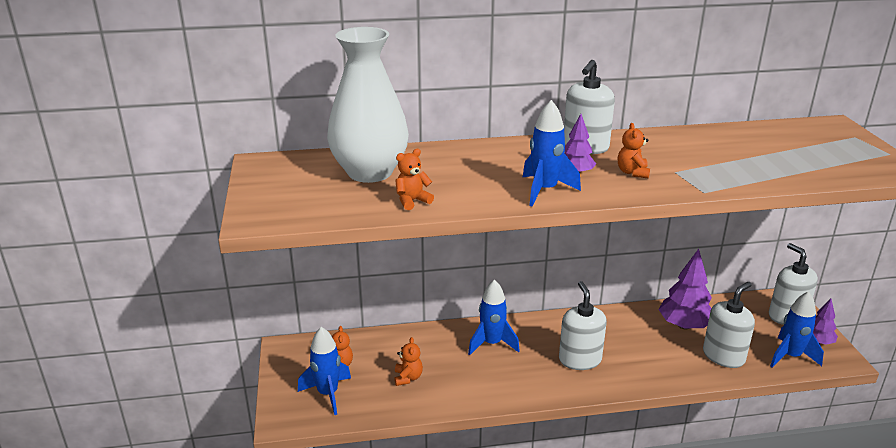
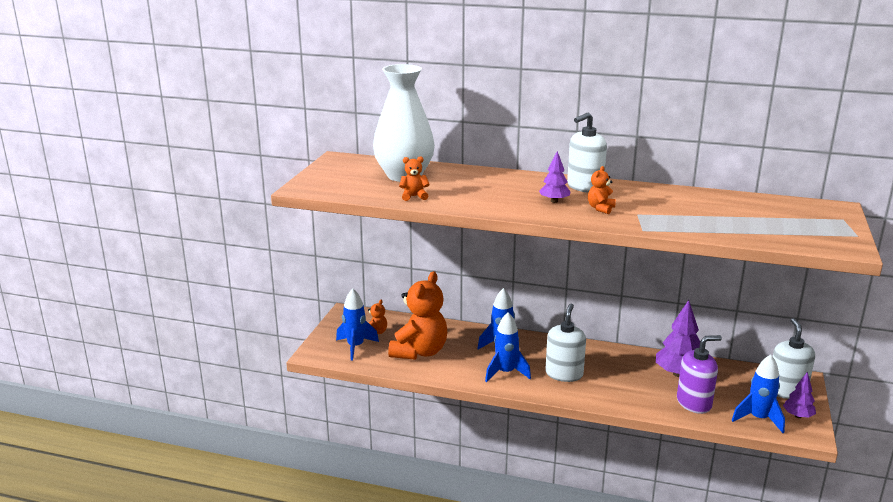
camera: 25 degrees right, 5 degrees down
(408, 378) = (419, 352): orange teddy bear -> orange teddy bear, size x2.33
(544, 190) = (516, 207): blue rocket -> blue rocket (505, 373)
(723, 356) = (694, 403): white soap dispenser -> purple soap dispenser

